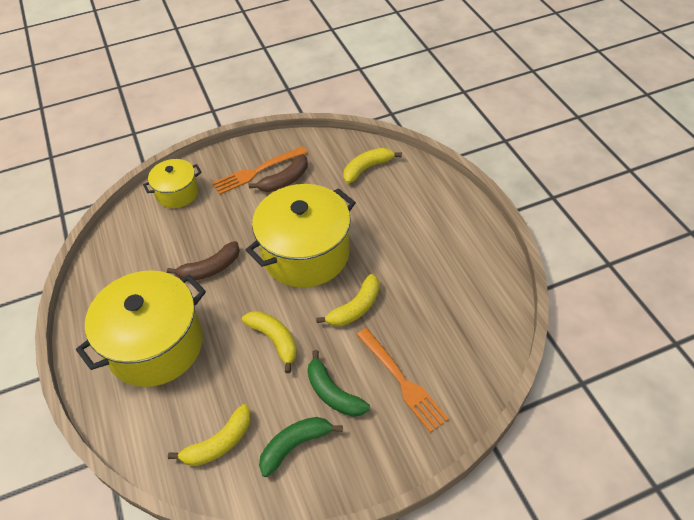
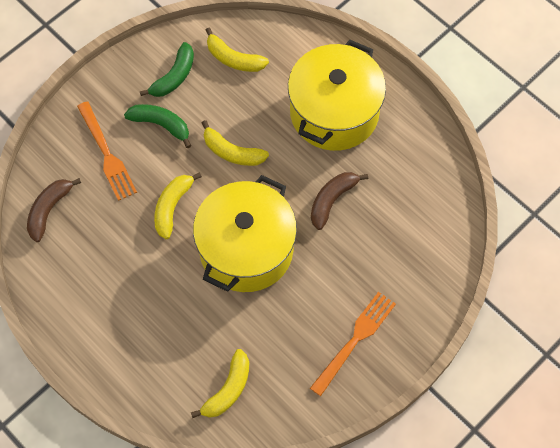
camera: 155 degrees right, 15 degrees up
(177, 193) = (426, 278): yellow pot -> none
(219, 443) = (233, 59): yellow banana -> yellow banana turned 90 degrees counterclockwise
(285, 180) = (315, 337): brown banana -> brown banana (49, 210)
(402, 381) = (107, 154): orange fork -> orange fork turned 150 degrees counterclockwise

